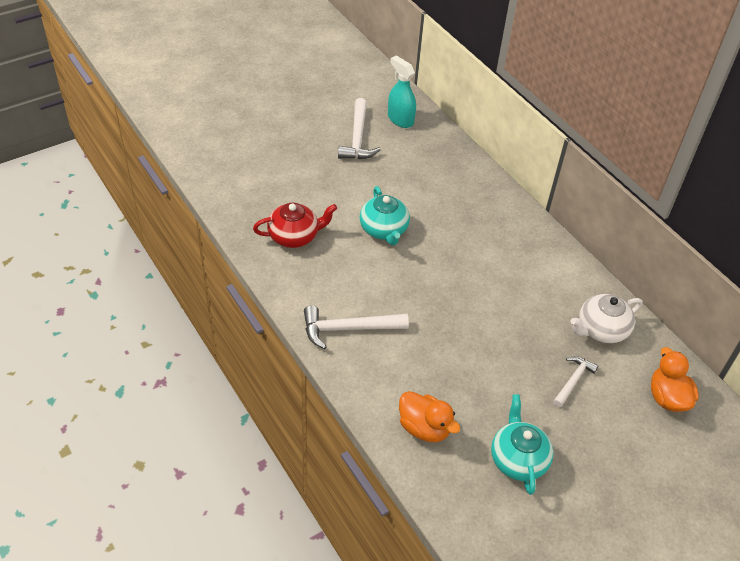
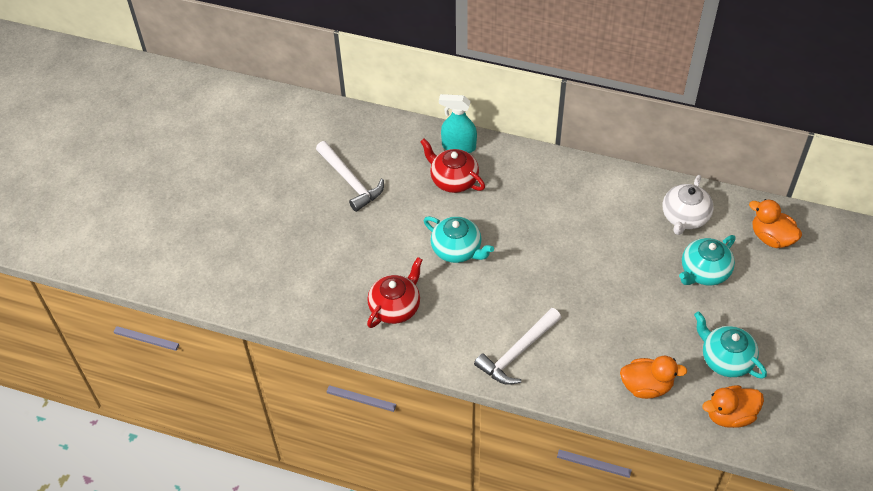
camera: 35 degrees left, 5 degrees up
(400, 119) = (366, 139): turquoise spray bottle -> turquoise spray bottle (458, 146)
(435, 183) = (453, 180): none -> red teapot
(472, 504) = (730, 415): none -> orange duck
(573, 380) = (704, 272): white hammer -> turquoise teapot

